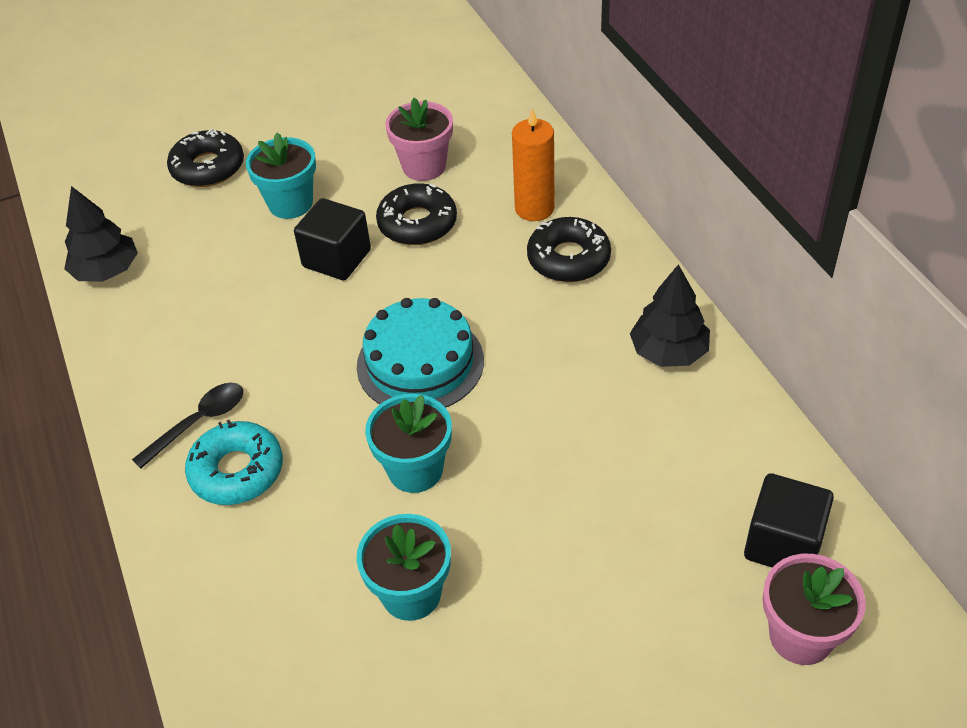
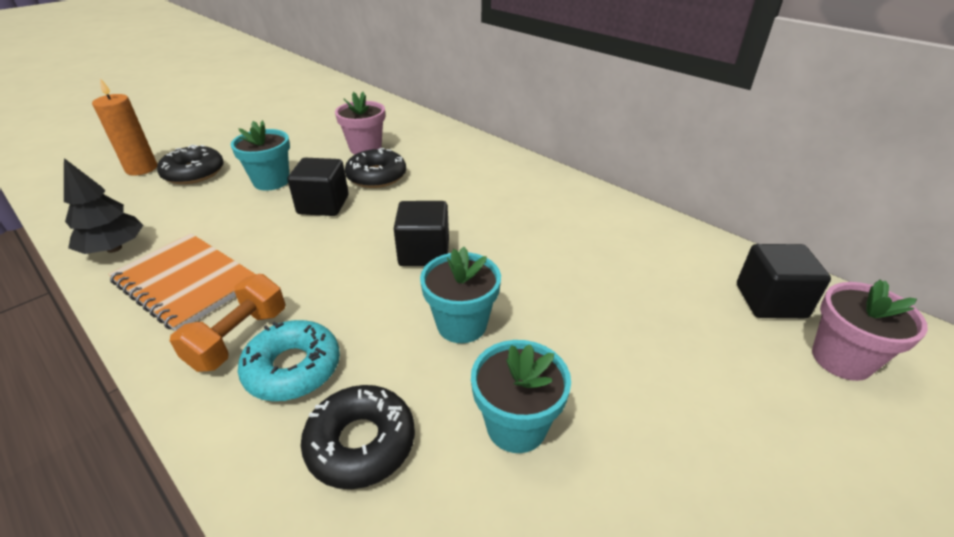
camera: 25 degrees left, 10 degrees down
(166, 338) = (186, 282): none -> orange notebook
(198, 423) = (239, 338): black spoon -> orange dumbbell
(420, 363) = (424, 253): turquoise cake -> black cube
(534, 208) = (455, 156): orange candle -> orange candle (141, 169)
(568, 258) = (495, 176): black donut -> black donut (361, 443)
(668, 352) = (598, 210): black tree -> none

